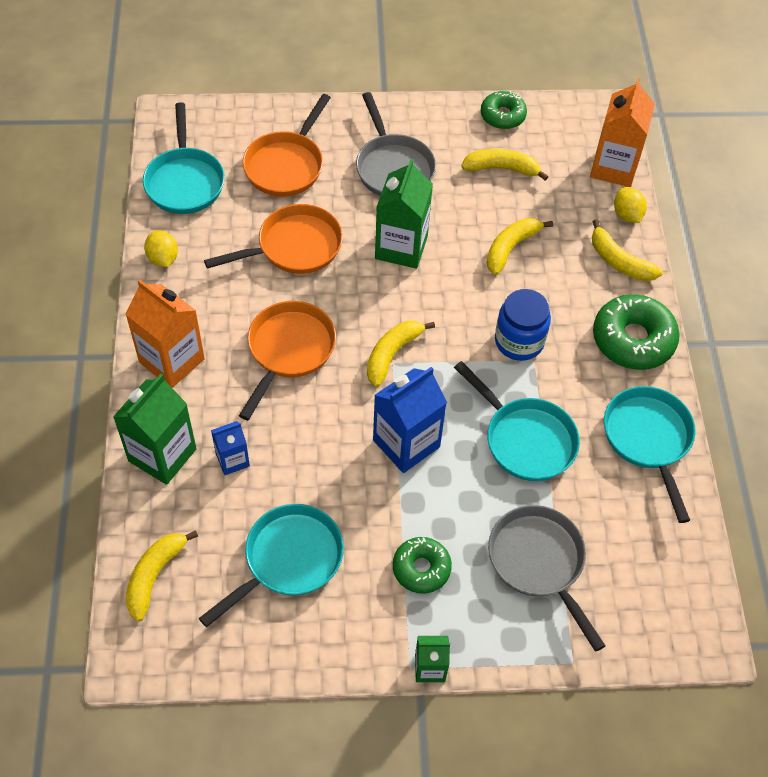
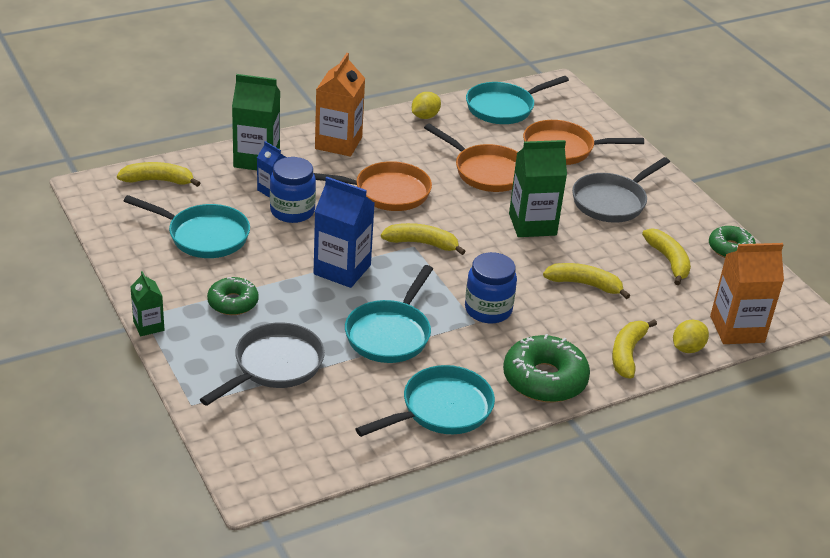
camera: 65 degrees right, 20 degrees down
(282, 453) = (292, 211): none -> blue jar

